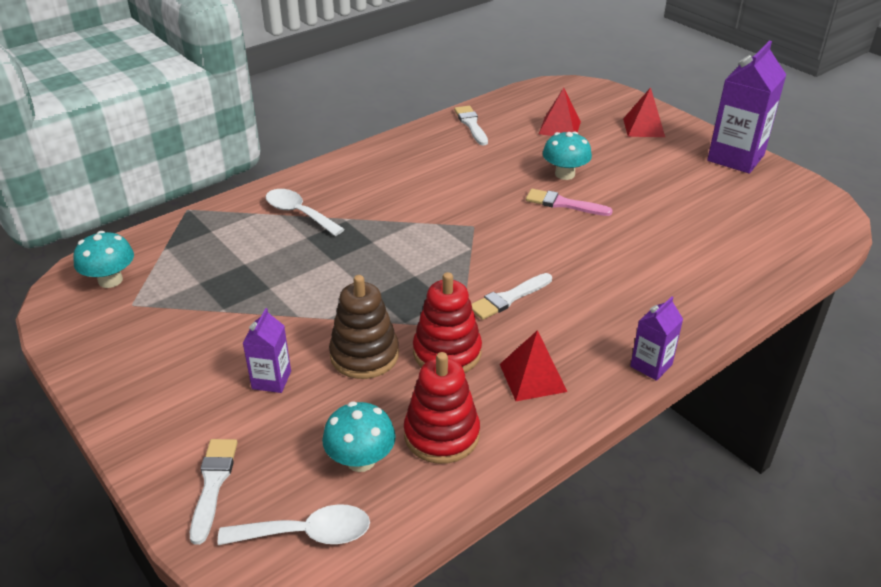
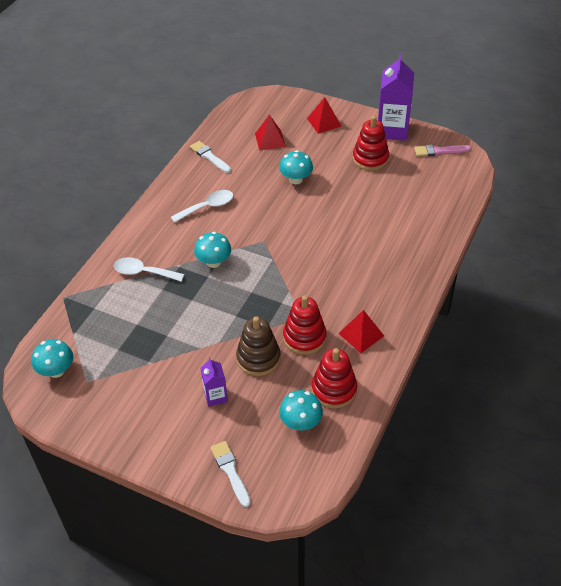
camera: 25 degrees left, 10 degrees up
(307, 533) = (301, 474): white spoon -> white spoon (207, 207)
(392, 228) = (214, 262): none -> turquoise mushroom
(508, 298) = (317, 287): white brush -> none
(563, 204) = (308, 204): pink brush -> pink brush (439, 151)
(651, 365) = (419, 301): purple carton -> none
(683, 179) = (370, 159): none -> red stacking toy

